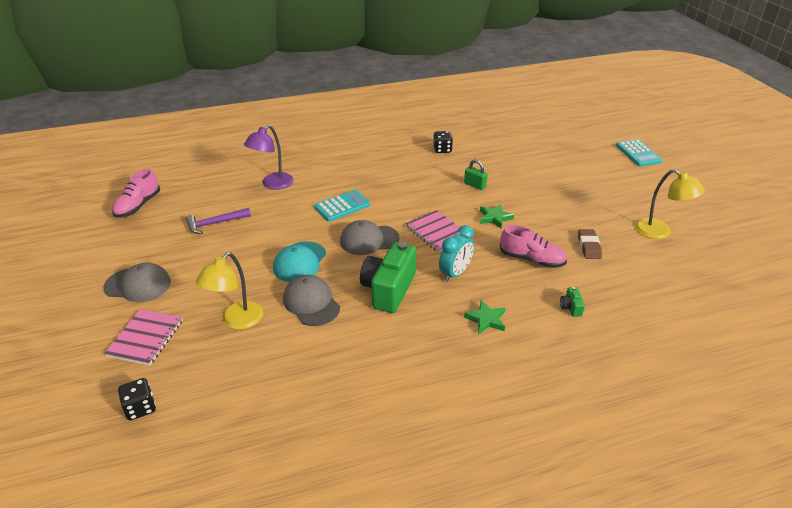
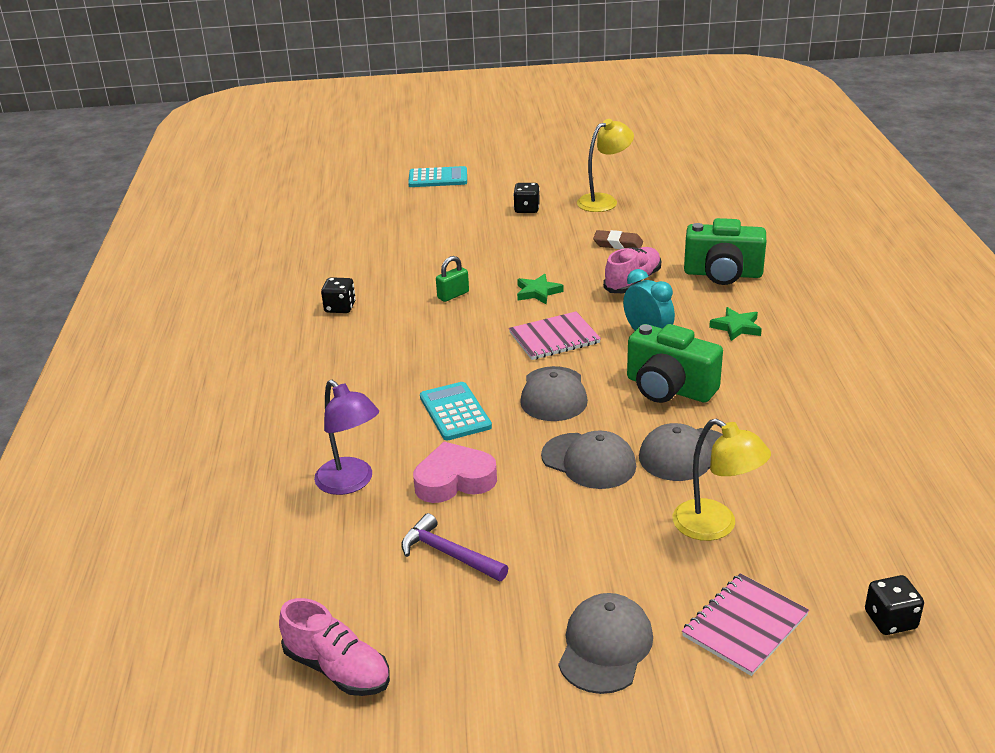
camera: 75 degrees left, 5 degrees down
(145, 338) = (744, 626): pink notebook -> pink notebook turned 75 degrees counterclockwise
(215, 223) = (448, 554): purple hammer -> purple hammer turned 135 degrees clockwise
(277, 216) = (454, 480): none -> pink heart
(299, 262) = (589, 461): turquoise cap -> grey cap
(570, 307) = (723, 274): green camera -> green camera, size x2.44
(617, 197) = (527, 209): none -> black dice

